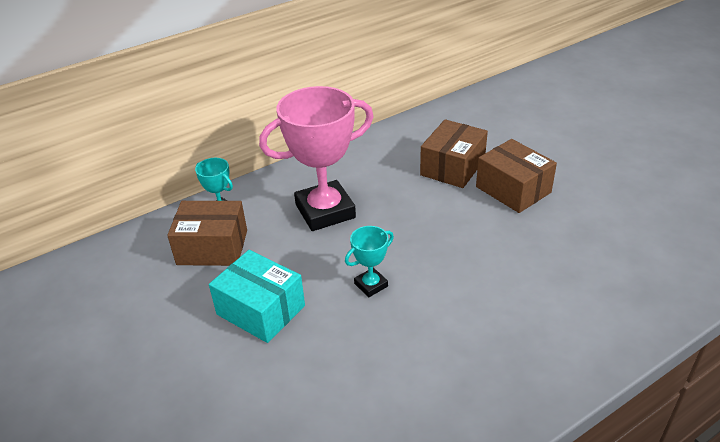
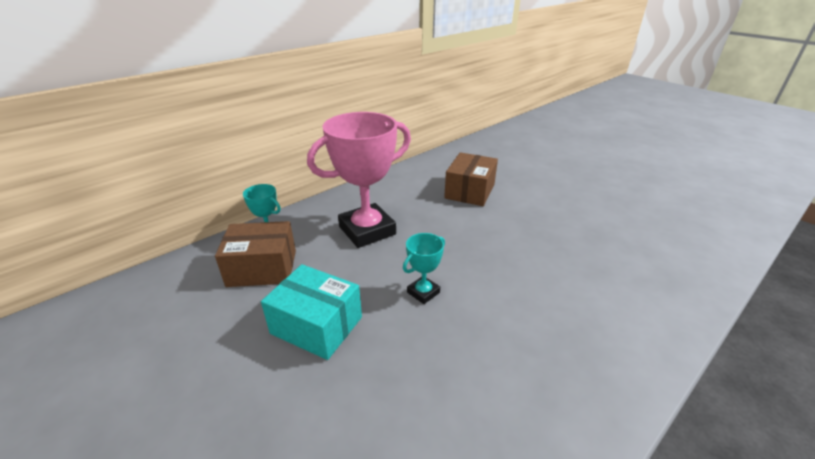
camera: 10 degrees left, 5 degrees down
(513, 189) = (525, 205): brown box -> none

